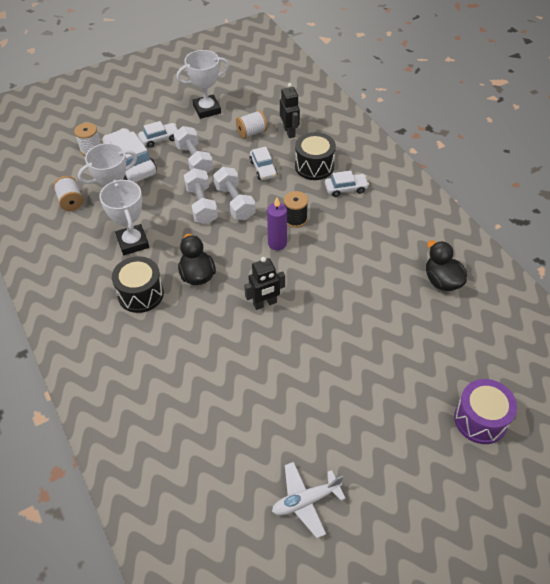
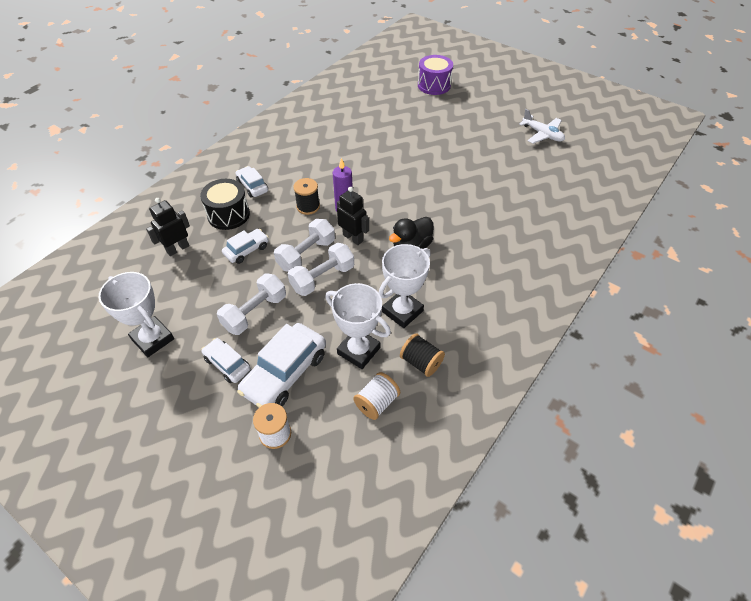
camera: 115 degrees left, 0 degrees up
(80, 236) = (421, 362): none -> black spool
(140, 294) = (457, 276): black drum -> none
(251, 132) = (188, 280): white spool -> none
(265, 303) = (413, 196): black robot -> black robot (353, 238)
(442, 281) = (332, 116): black duck -> none

